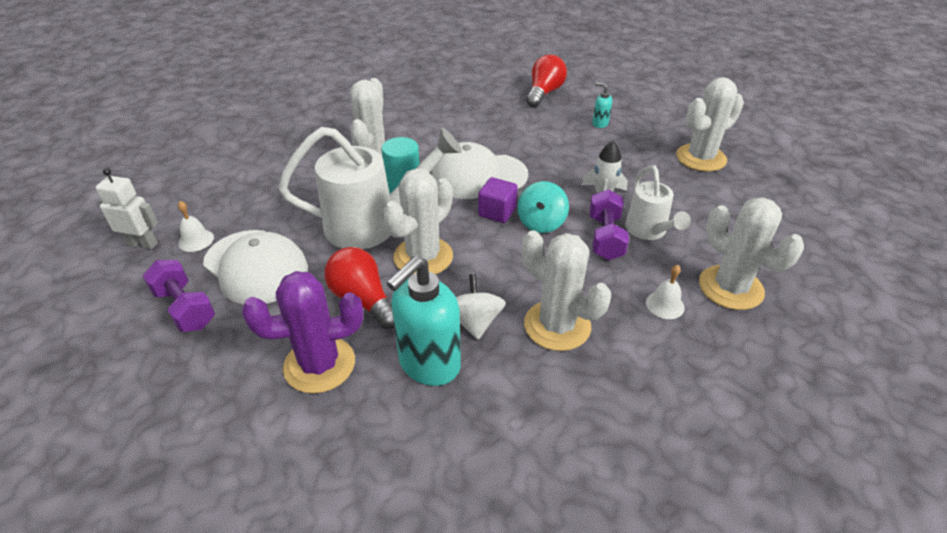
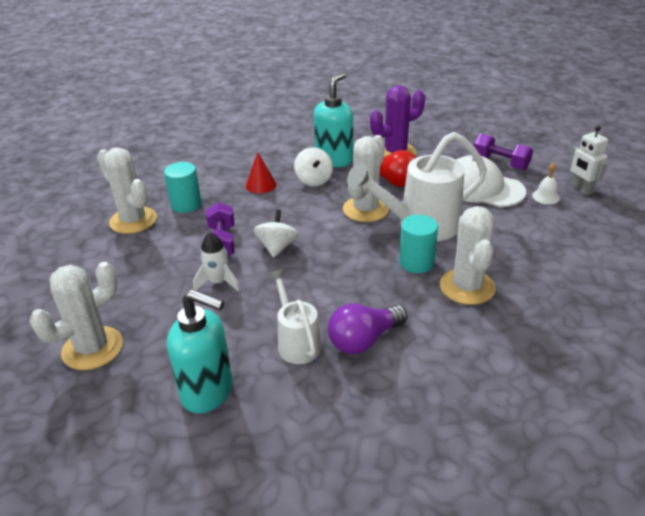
camera: 170 degrees right, 5 degrees down
(142, 244) = (581, 189): white robot -> white robot turned 60 degrees clockwise
(478, 176) = (347, 285): white cap -> none
(480, 137) = (364, 340): none -> purple light bulb
(497, 212) = (318, 251): purple cube -> none
(541, 223) = (277, 247): turquoise spinning top -> white spinning top
(544, 93) = (292, 456): red light bulb -> none
(557, 325) = (261, 185): white cactus -> red cone
(600, 124) = (208, 392): turquoise soap dispenser -> turquoise soap dispenser, size x2.22
(648, 231) = (183, 253): white watering can -> white watering can (297, 342)
(665, 305) = (186, 204): white bell -> turquoise cylinder

